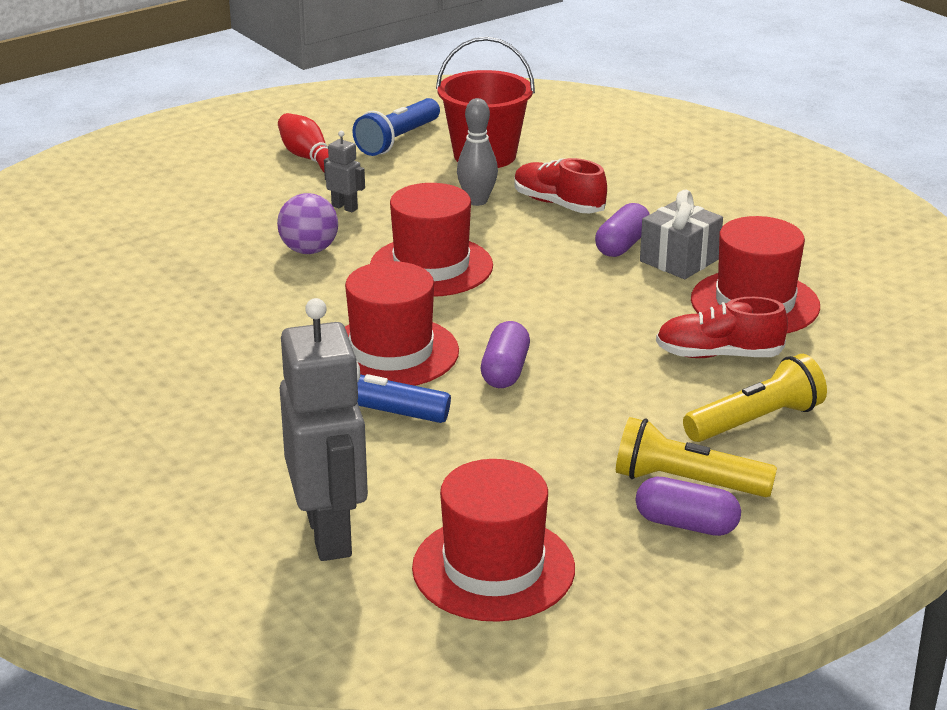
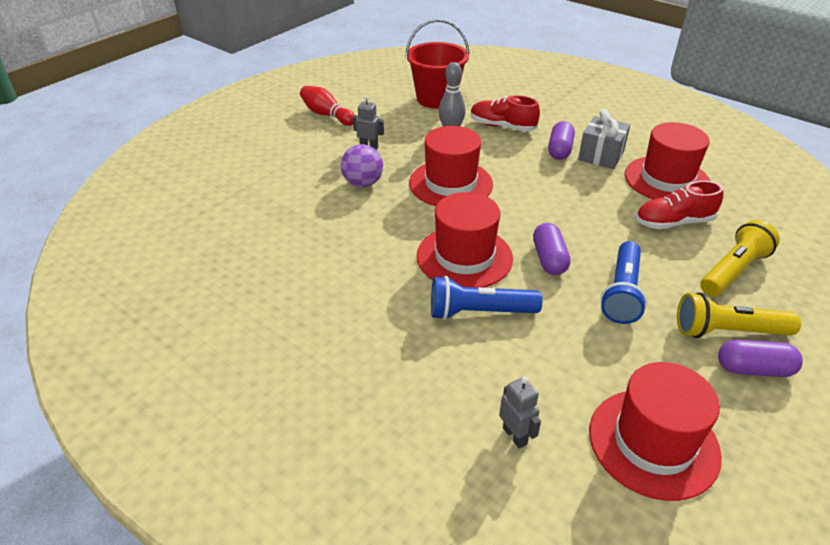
camera: 15 degrees left, 10 degrees up
(330, 534) = (515, 436): grey robot -> grey robot, size x0.42
(397, 140) = (376, 95): blue flashlight -> blue flashlight (622, 293)

